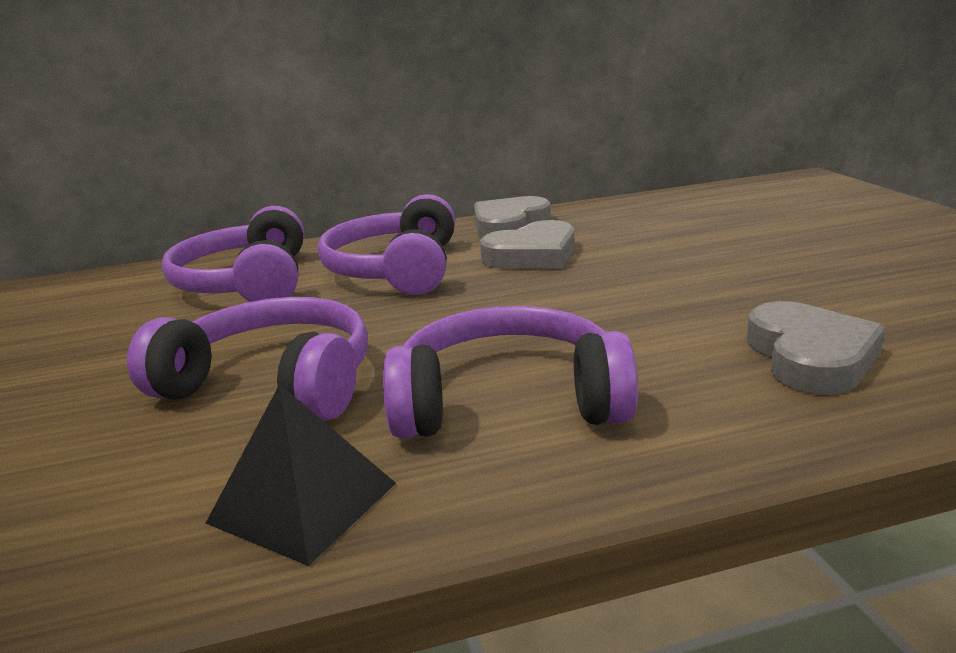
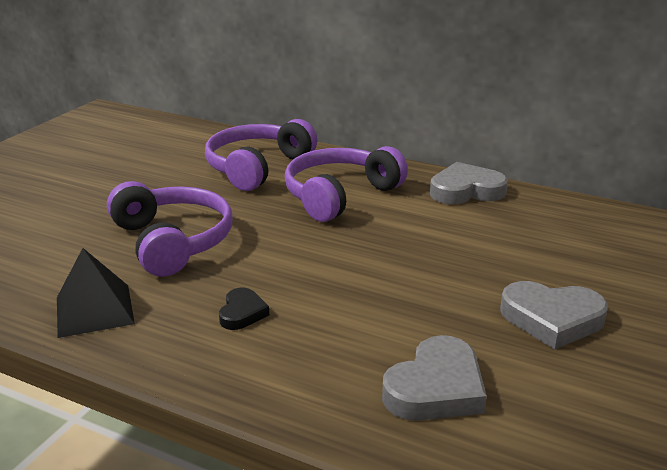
camera: 40 degrees right, 5 degrees up
(508, 400) = (242, 313): purple headphones -> black heart
(532, 255) = (432, 223): grey heart -> grey heart (552, 319)

